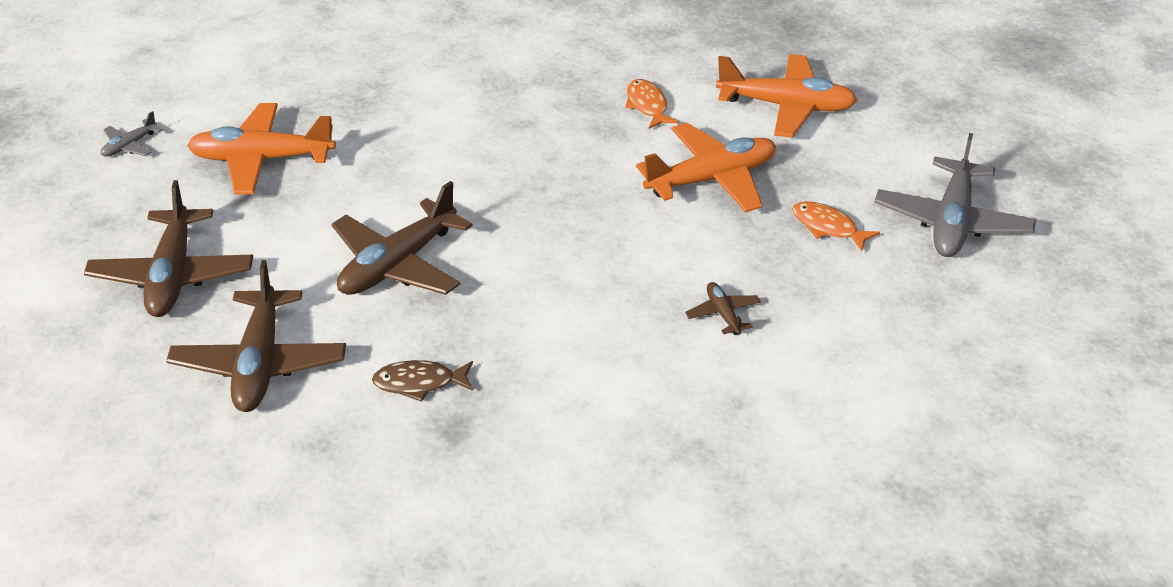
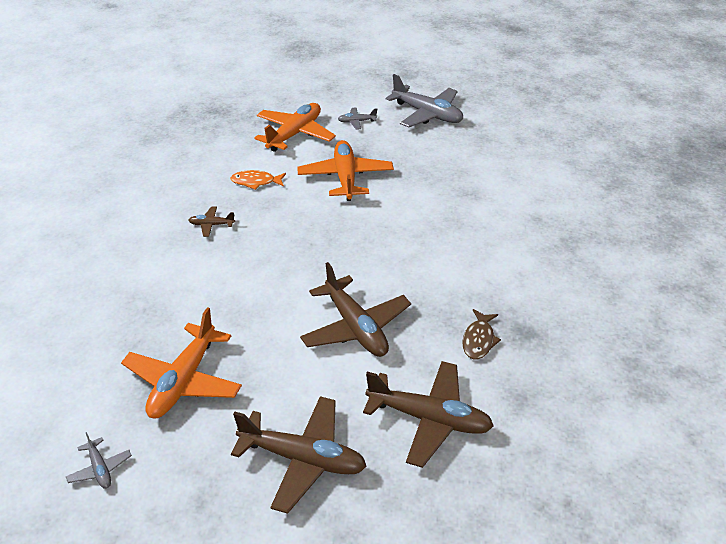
camera: 70 degrees left, 0 degrees up
(723, 314) = (466, 205): brown plane -> brown plane (211, 225)
(828, 227) = (411, 151): orange fish -> none
(867, 155) = (357, 122): none -> grey plane

